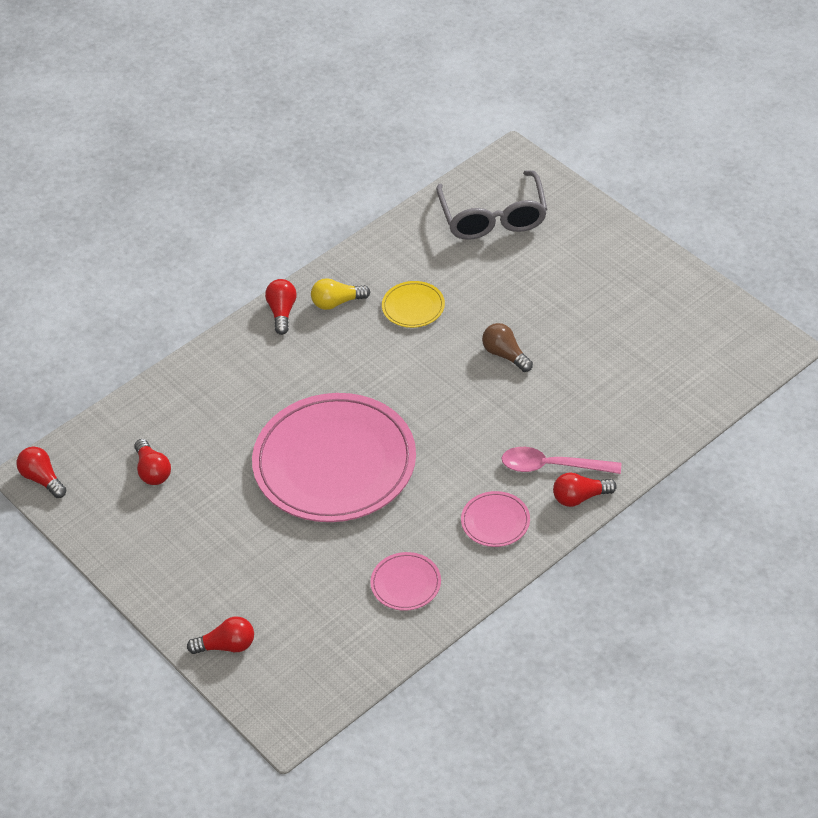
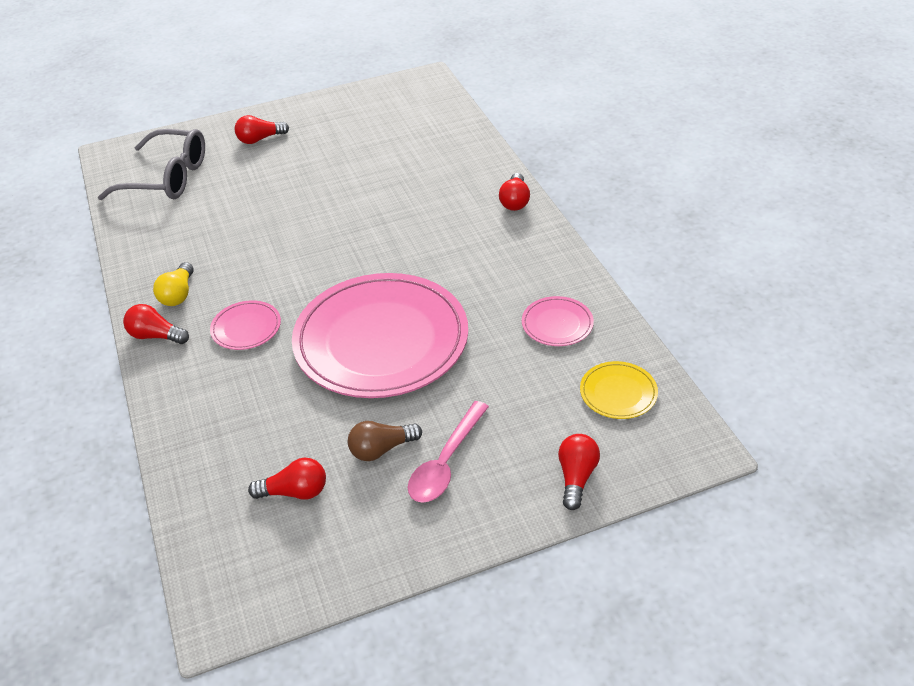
camera: 70 degrees left, 5 degrees down
(42, 479) = (233, 609): red light bulb -> red light bulb (260, 139)
(413, 307) = (228, 246): yellow plate -> yellow plate (618, 393)
(495, 521) = (514, 253): pink plate -> pink plate (246, 328)
(505, 355) = (330, 206): brown light bulb -> brown light bulb (381, 449)
(552, 466) = (472, 208): pink spoon -> pink spoon (446, 462)

